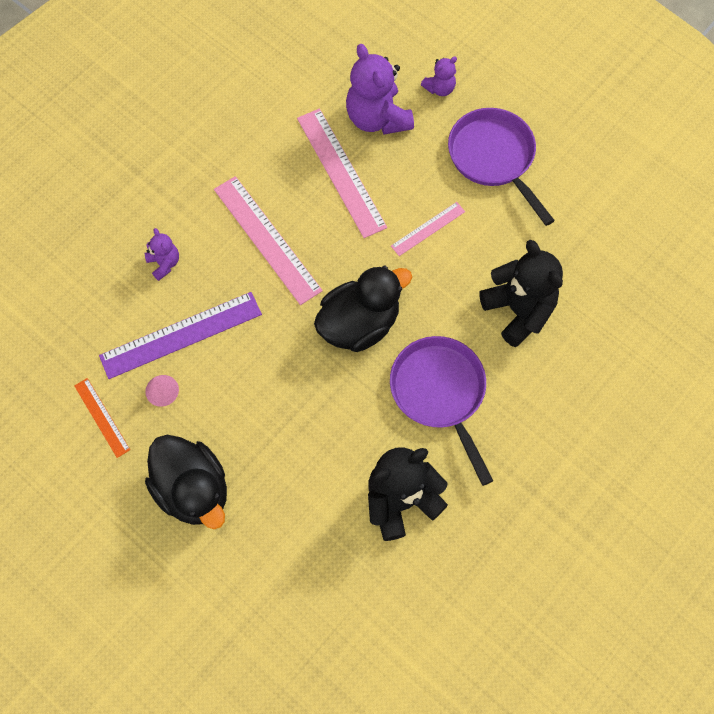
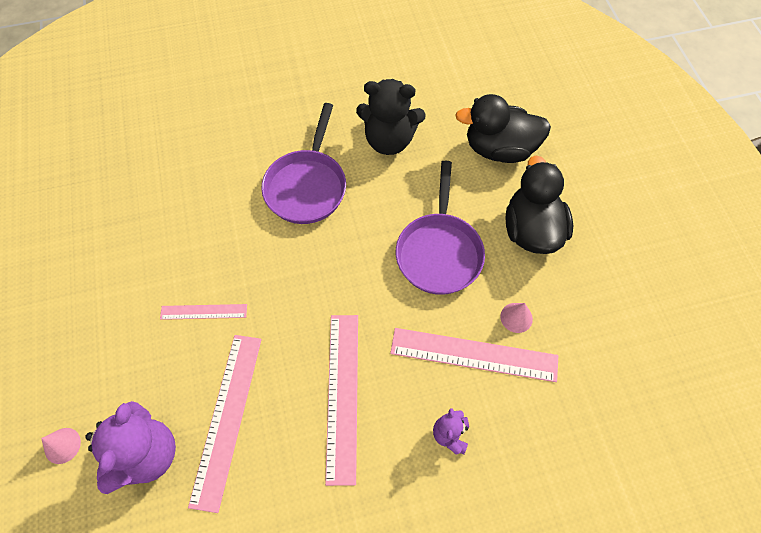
camera: 145 degrees left, 5 degrees down
(102, 417) = (578, 326): orange ruler -> none
(181, 335) = (474, 354): purple ruler -> pink ruler
(359, 324) = (323, 270): black duck -> black duck (499, 149)
(439, 88) = (62, 445): purple teddy bear -> pink cone
(494, 158) = (91, 338): purple pan -> purple pan (439, 252)
(518, 310) = (200, 205): black teddy bear -> none

